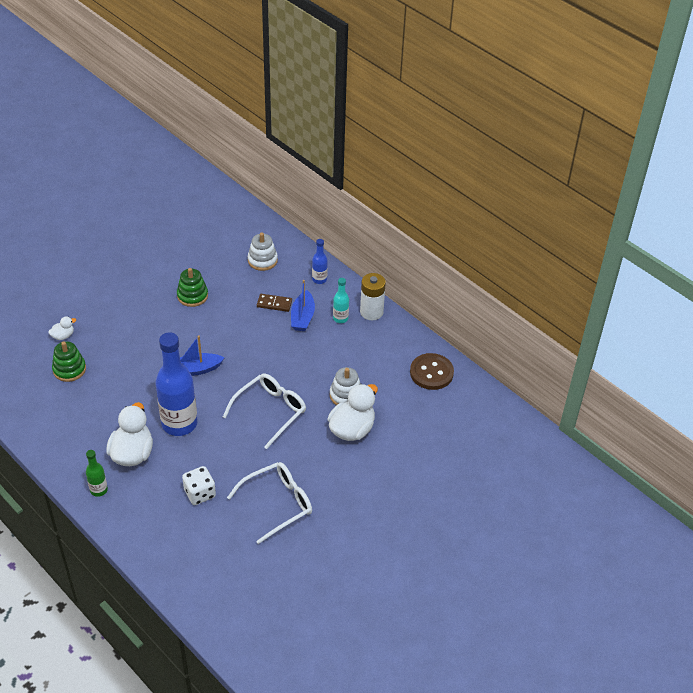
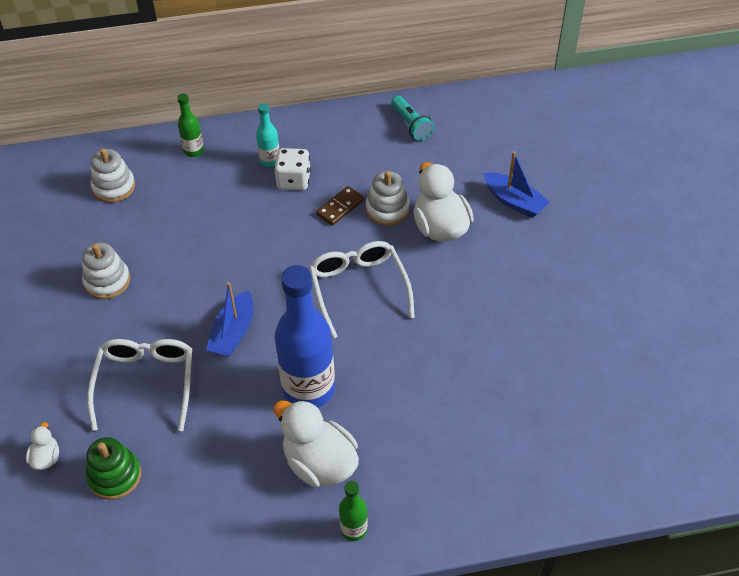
camera: 55 degrees left, 5 degrees up
(192, 296) = (107, 281): green stacking toy -> white stacking toy
(200, 493) = (435, 416): white dice -> white dice (293, 180)
(274, 304) = (194, 208): brown domino -> brown domino (340, 207)
(277, 504) = (501, 345): white glasses -> white glasses (145, 384)
(302, 317) = (238, 192): blue boat -> blue boat (514, 201)
(319, 279) = (193, 151): blue bottle -> green bottle
(371, 312) = (283, 130): white battery -> none
(431, 373) = (411, 125): brown button -> turquoise flashlight

